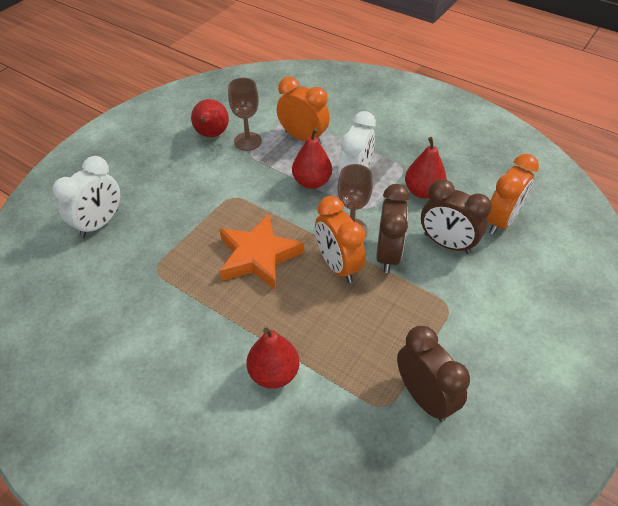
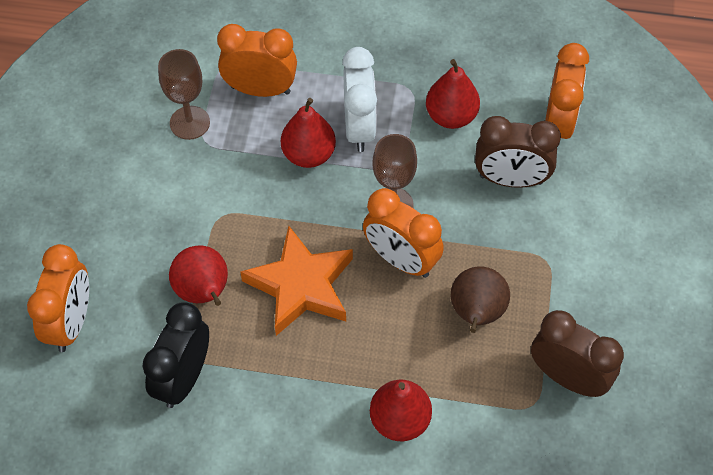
camera: 25 degrees left, 10 degrees up
(99, 223) = (71, 323): white clock -> orange clock
(143, 283) = (184, 378): none -> black clock
(211, 135) = (134, 130): red pear -> red pear (204, 292)
(374, 322) = (476, 313): none -> brown pear
(387, 254) = (451, 221): brown clock -> none

